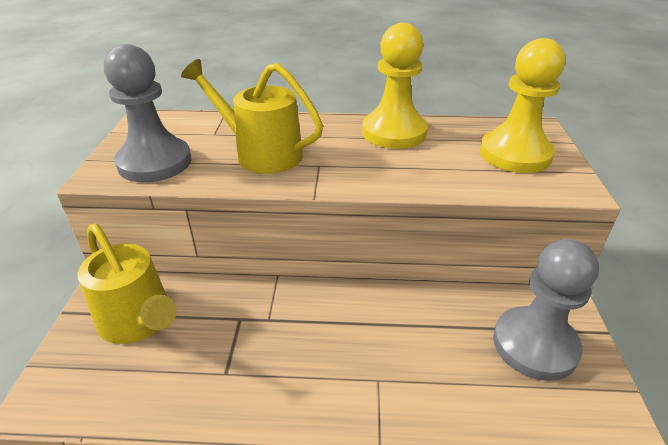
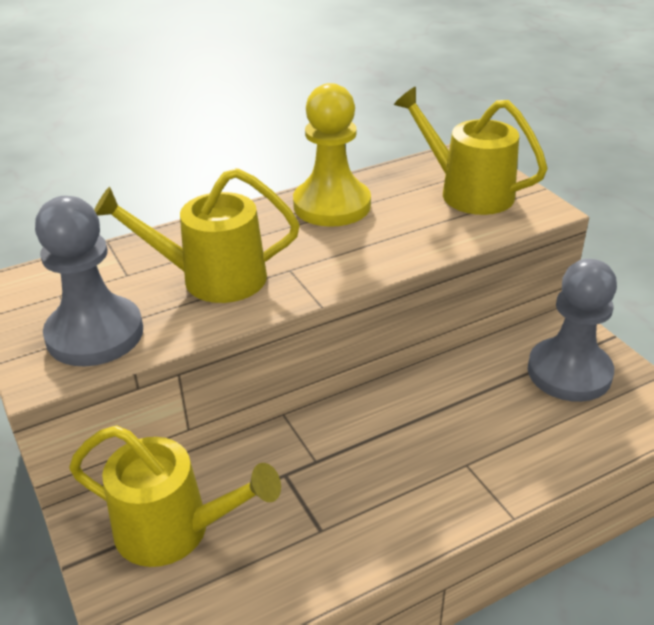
camera: 30 degrees left, 0 degrees up
(515, 154) = (467, 192): yellow pawn -> yellow watering can

